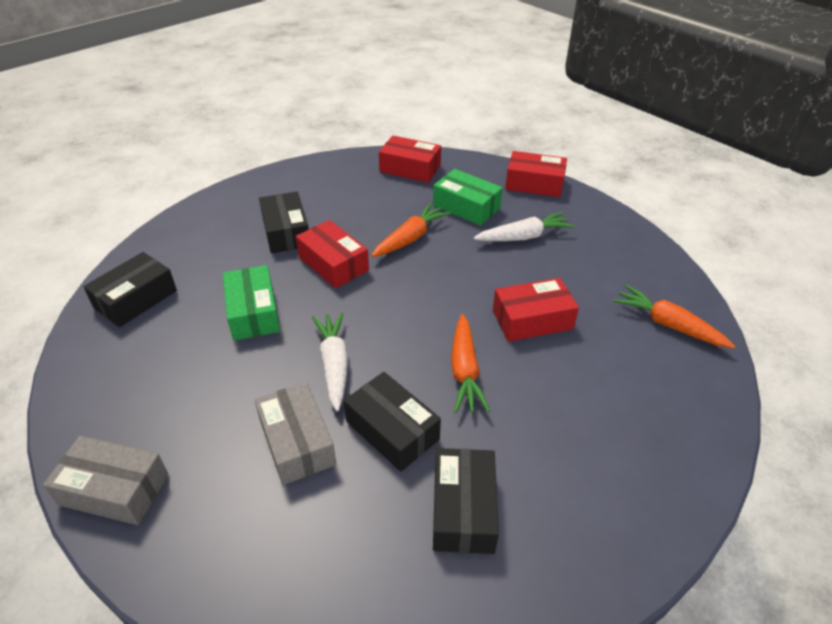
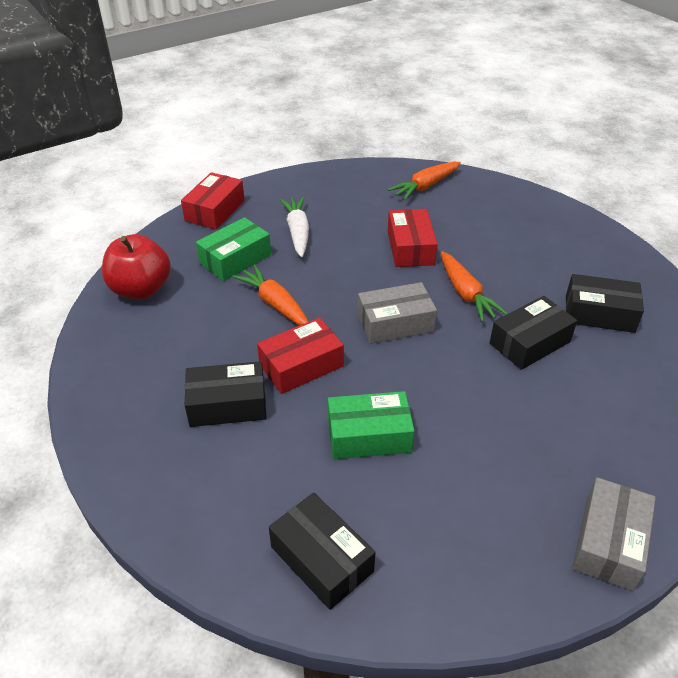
camera: 80 degrees left, 0 degrees up
(297, 442) = (544, 403): grey box -> grey box (395, 323)
(334, 364) = (452, 373): white carrot -> none
(410, 168) = (141, 289): red box -> red apple
(465, 371) = (466, 293): orange carrot -> orange carrot turned 60 degrees clockwise

